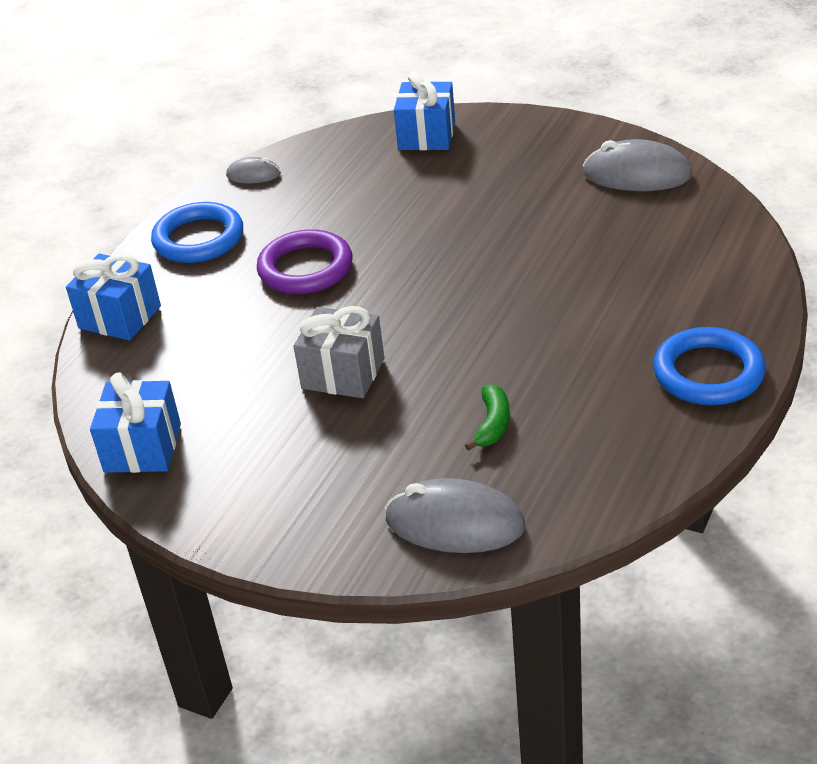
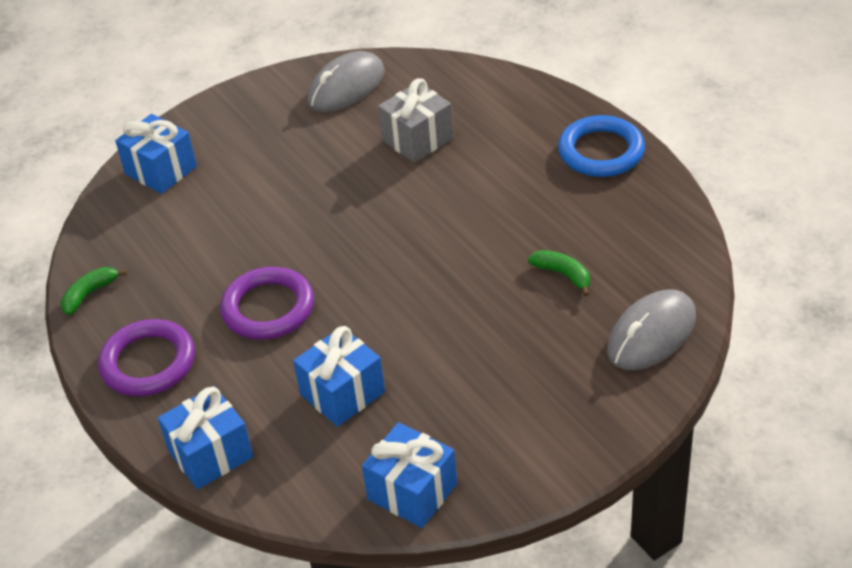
camera: 60 degrees left, 5 degrees up
(199, 239) = (148, 363): blue ring -> purple ring
(233, 355) = (342, 393): none -> blue gift
(253, 175) = (89, 294): grey mouse -> green banana
(343, 374) = (430, 334): grey gift -> grey gift (418, 139)

